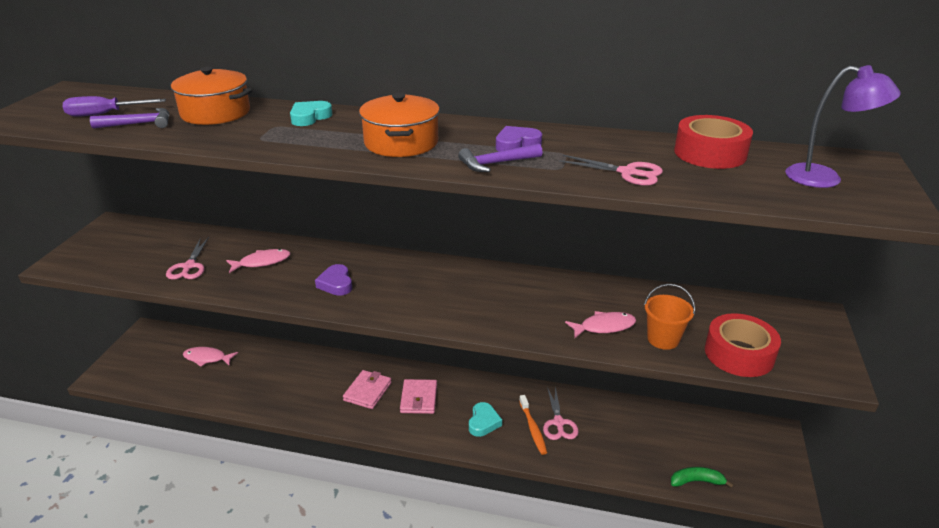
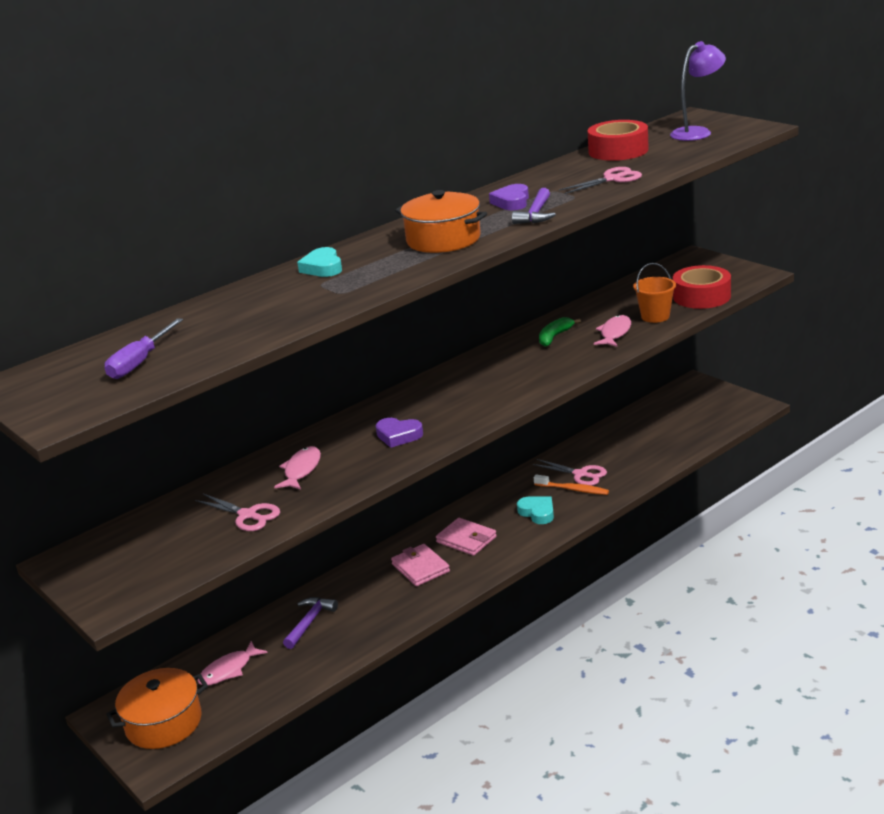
camera: 50 degrees left, 5 degrees down
(139, 124) = (204, 345): purple hammer -> purple hammer (309, 622)
(215, 113) = (236, 307): orange pot -> orange pot (163, 723)
(696, 481) = (705, 436): green banana -> green banana (554, 337)

